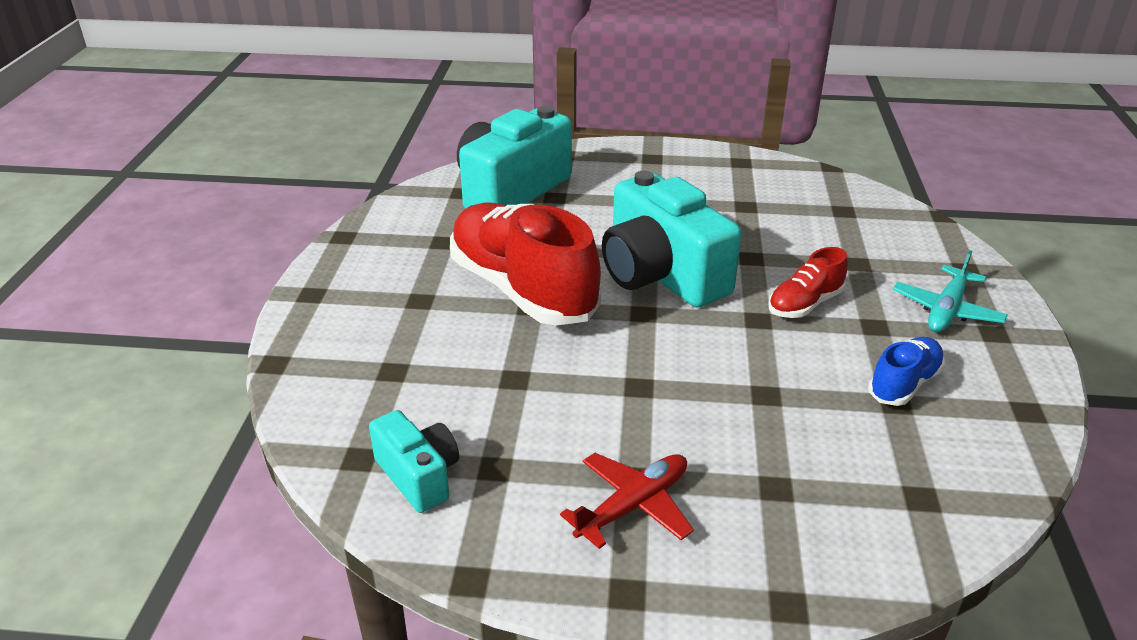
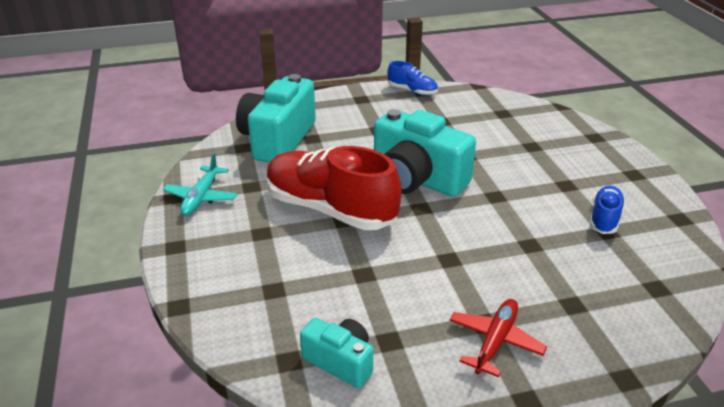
camera: 20 degrees left, 0 degrees up
(729, 159) = (412, 91): none -> blue shoe
(805, 304) = (517, 180): red shoe -> none
(947, 310) = (600, 165): turquoise plane -> turquoise plane (201, 197)

